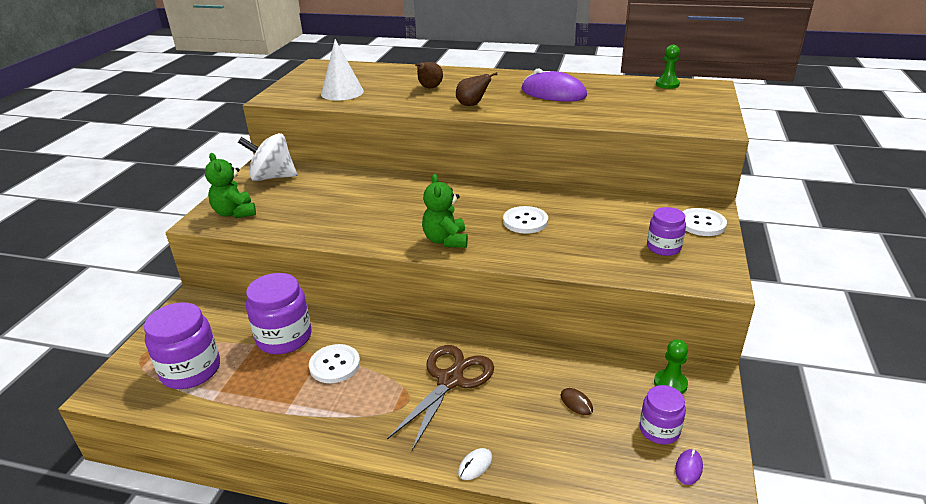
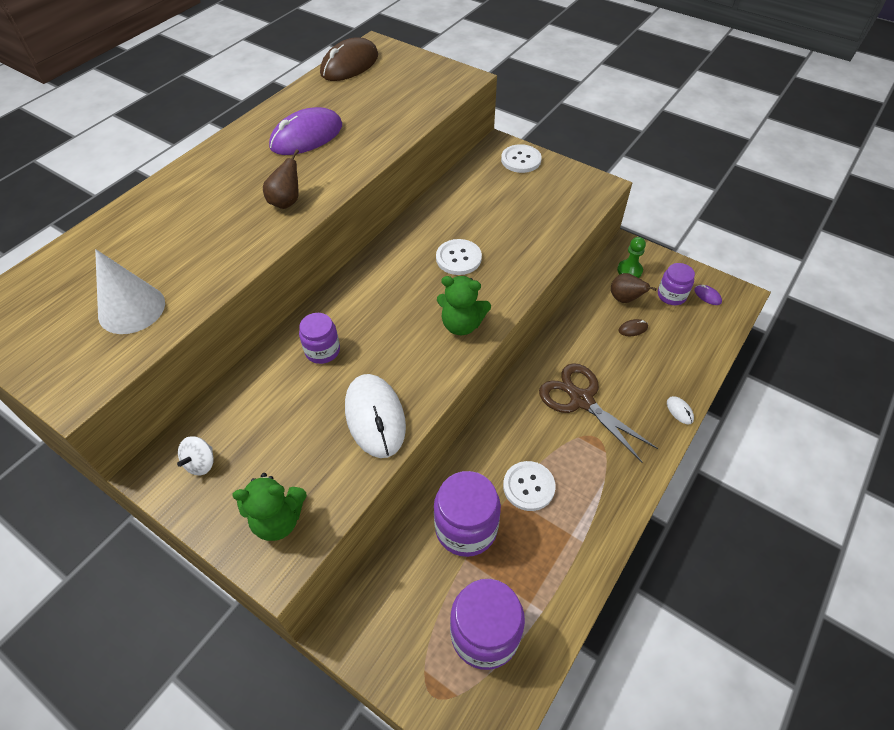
camera: 70 degrees left, 20 degrees up
(272, 177) = (201, 463): white spinning top -> white spinning top, size x0.50
(330, 225) = (375, 417): none -> white mouse
(429, 88) = (198, 222): brown pear -> brown pear (625, 299)
(663, 247) = (544, 193): purple jar -> purple jar (322, 350)
(667, 84) = (350, 65): green pawn -> brown mouse

